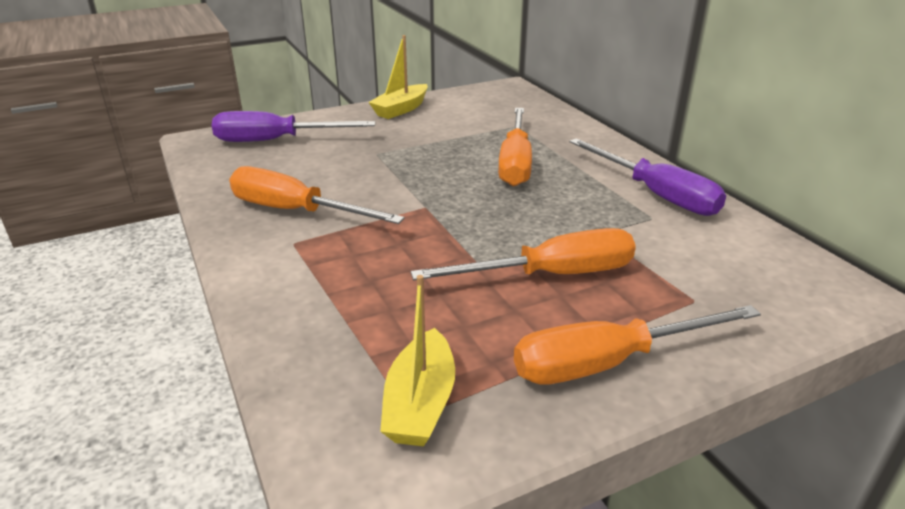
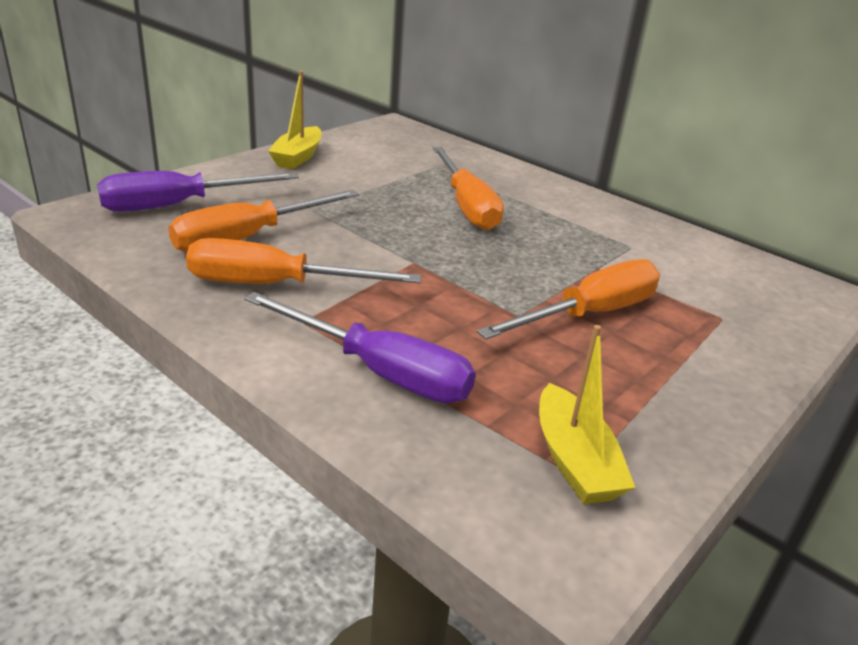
camera: 25 degrees left, 0 degrees up
(608, 362) = (700, 387): orange screwdriver -> orange screwdriver (248, 237)
(655, 194) = (617, 224): purple screwdriver -> purple screwdriver (379, 371)

